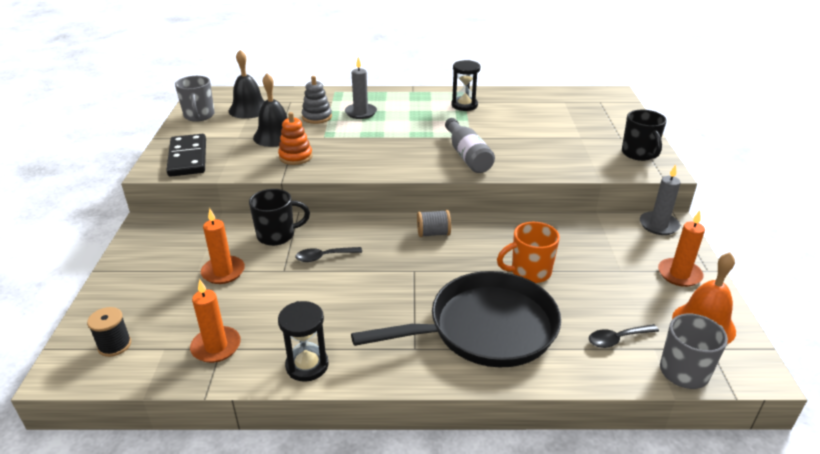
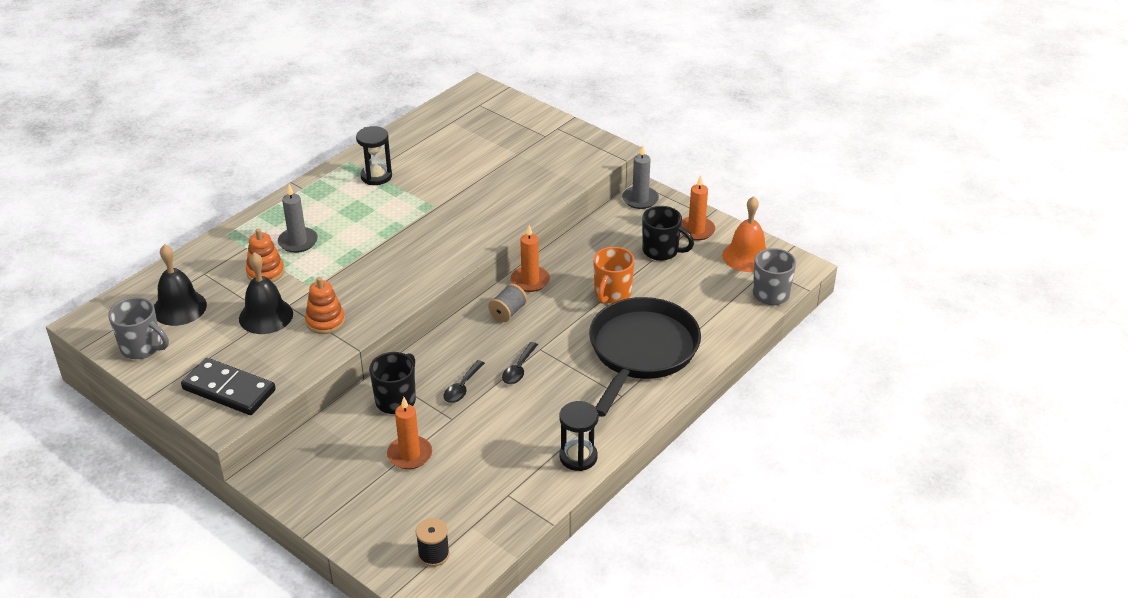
camera: 50 degrees left, 5 degrees up
(216, 346) = (503, 496): orange candle -> orange candle (530, 281)
(317, 117) = (265, 272): grey stacking toy -> orange stacking toy
(467, 156) = (461, 226): grey bottle -> none
(617, 339) = (717, 300): black spoon -> black spoon (519, 369)
(639, 154) = (577, 144): black mug -> black mug (661, 251)

